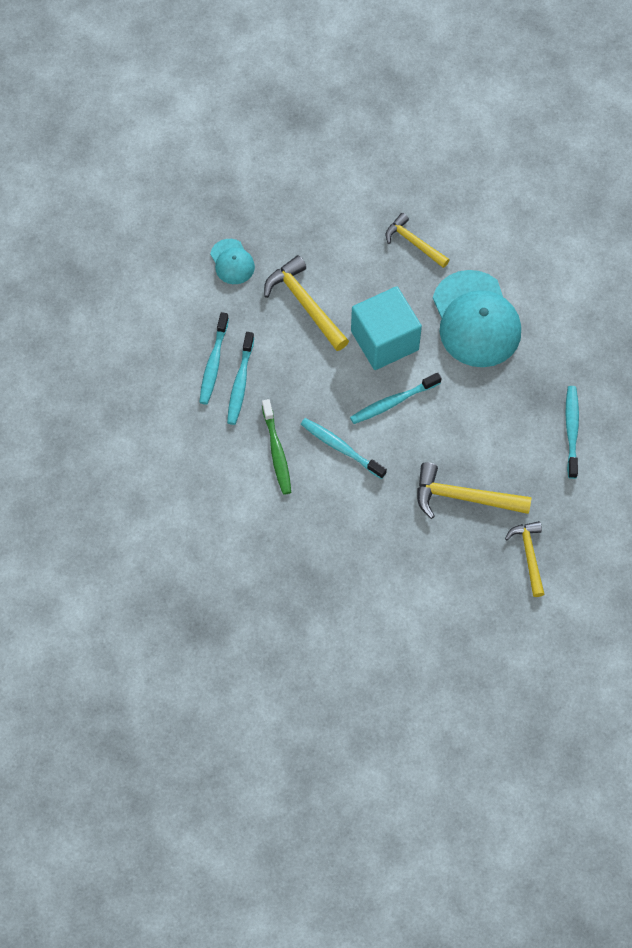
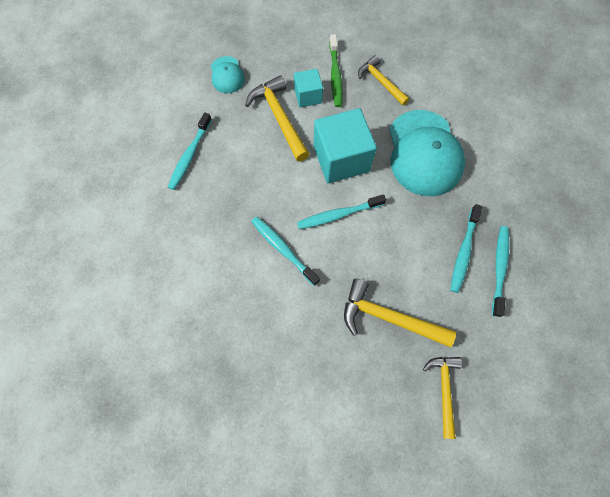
camera: 10 degrees right, 5 degrees up
(240, 383) = (208, 176): turquoise toothbrush -> turquoise toothbrush (463, 252)
(277, 451) = (225, 243): green toothbrush -> green toothbrush (335, 75)
(332, 273) = (308, 96): none -> turquoise cube

